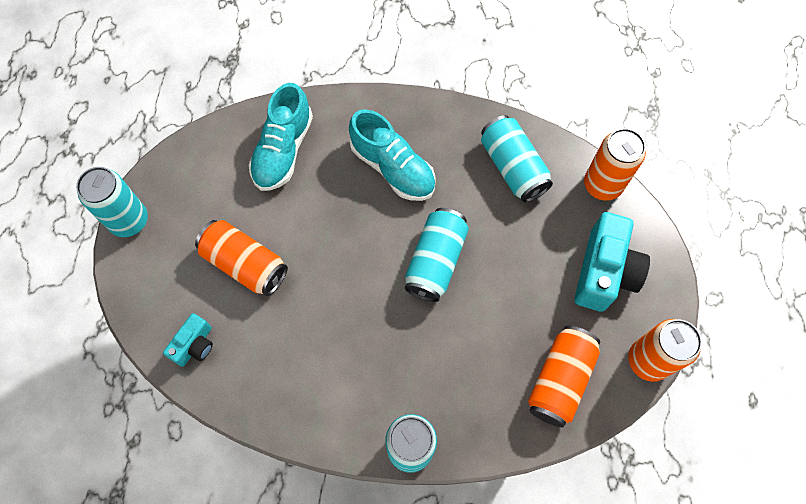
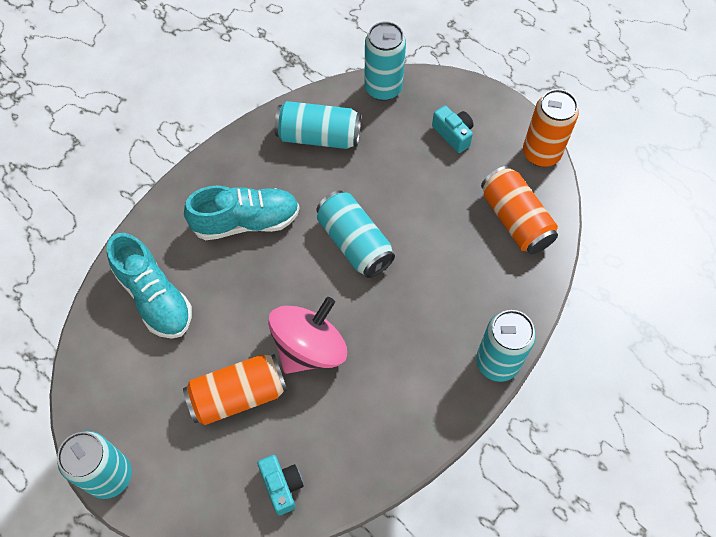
camera: 55 degrees left, 5 degrees down
(319, 289) = (309, 348): none -> pink spinning top
(602, 185) = (383, 88): orange can -> turquoise can
(604, 272) = (453, 134): turquoise camera -> turquoise camera, size x0.54

